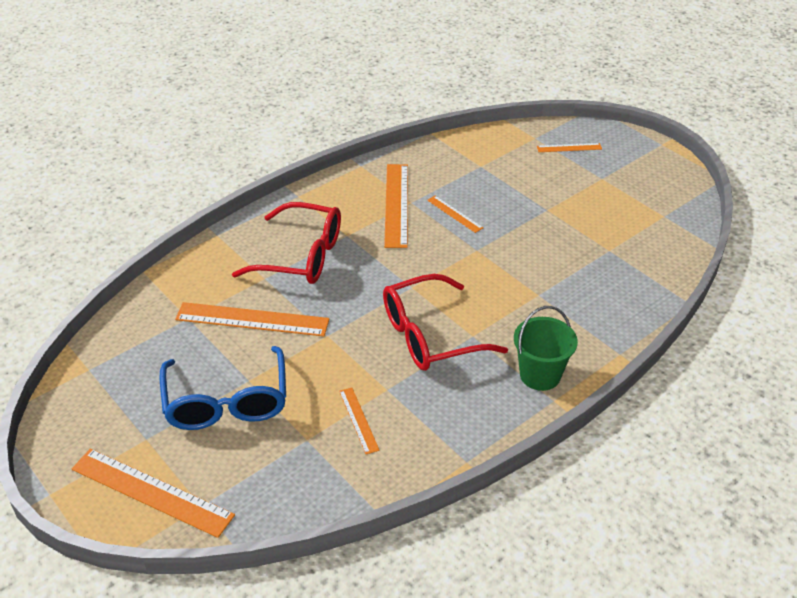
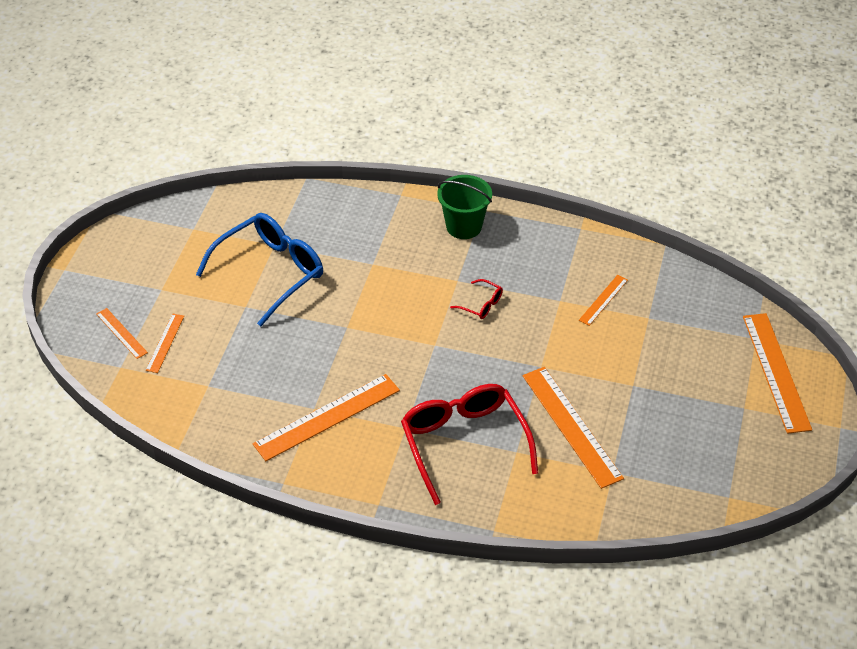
camera: 125 degrees left, 5 degrees up
(227, 402) = (666, 383): blue glasses -> blue glasses (271, 272)
(429, 336) = (481, 305): red glasses -> red glasses, size x0.42
(454, 214) = (306, 367): orange ruler -> orange ruler (165, 343)

